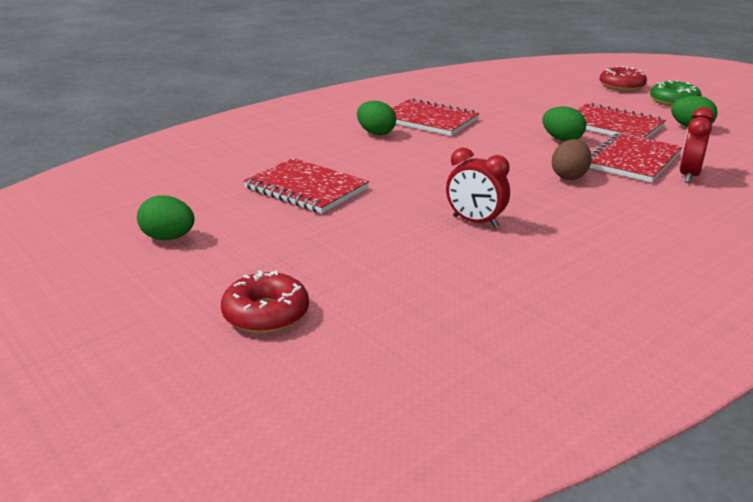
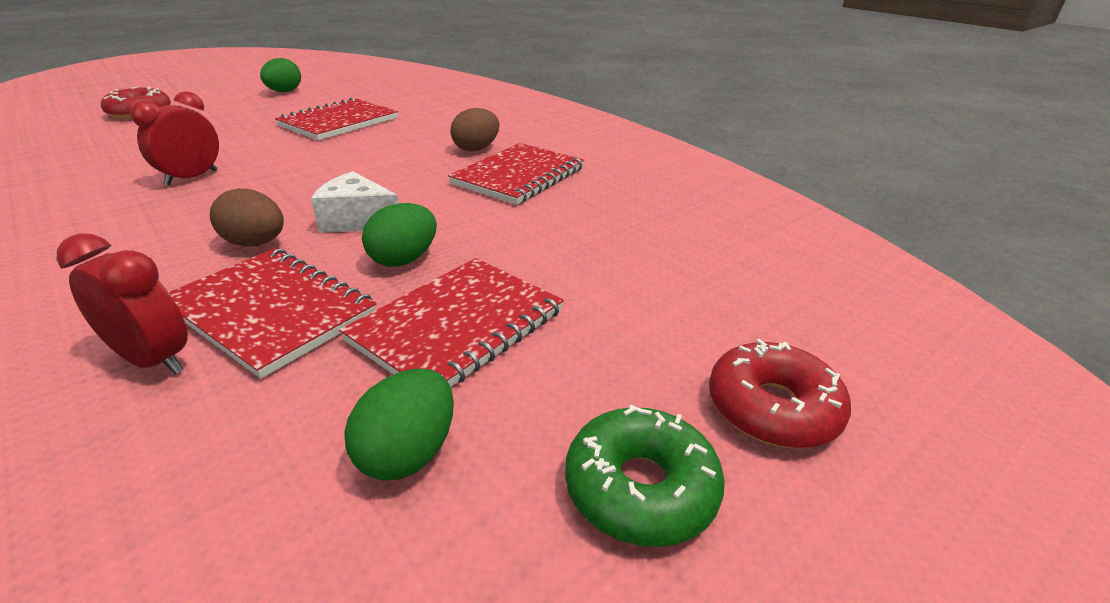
camera: 90 degrees right, 5 degrees up
(376, 133) = (476, 149): green egg -> brown egg
(521, 155) = (357, 220): none -> white cheese

